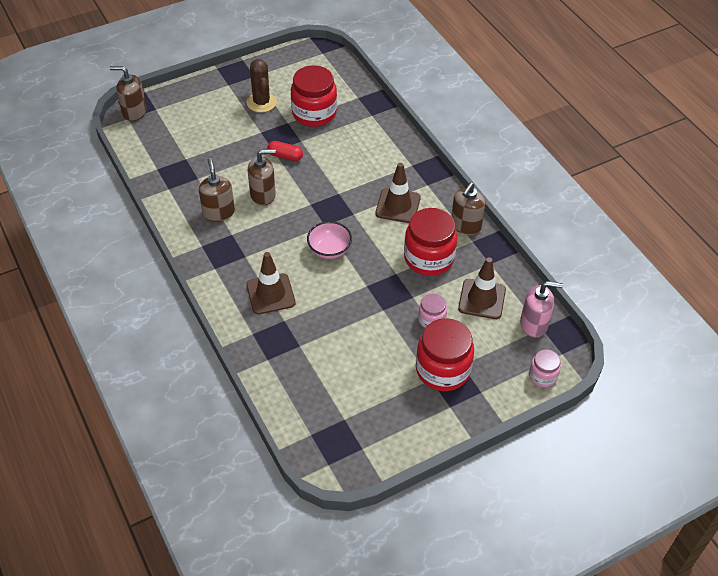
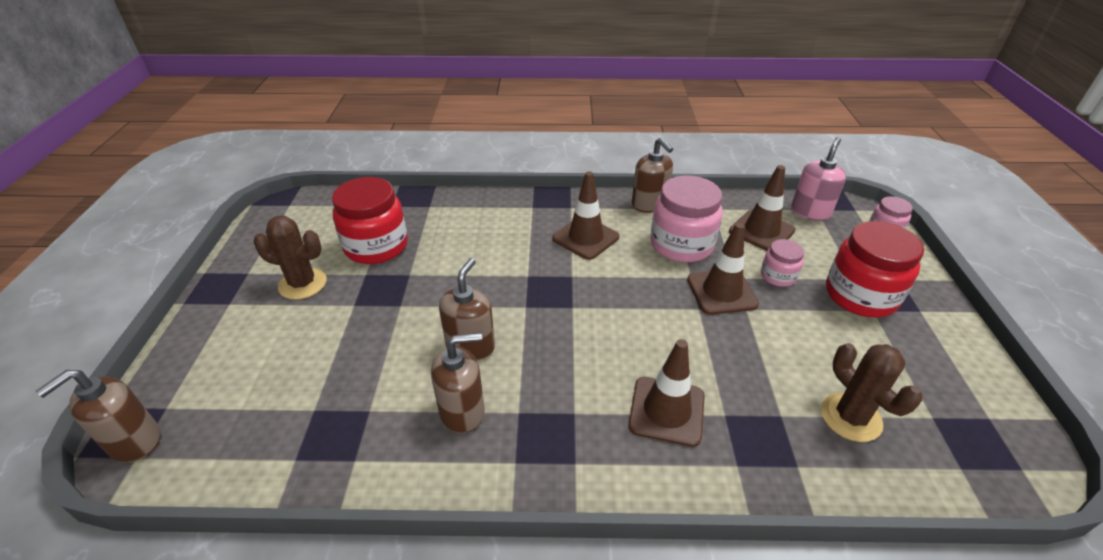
camera: 60 degrees left, 10 degrees down
(218, 212) = (462, 411): brown soap dispenser -> brown soap dispenser turned 150 degrees clockwise
(285, 156) = (421, 298): red capsule -> none
(318, 378) = (850, 417): none -> brown cactus
(329, 250) = (618, 318): pink bowl -> none
(391, 293) = (721, 292): none -> brown traffic cone
(429, 258) = (681, 245): red jar -> pink jar

